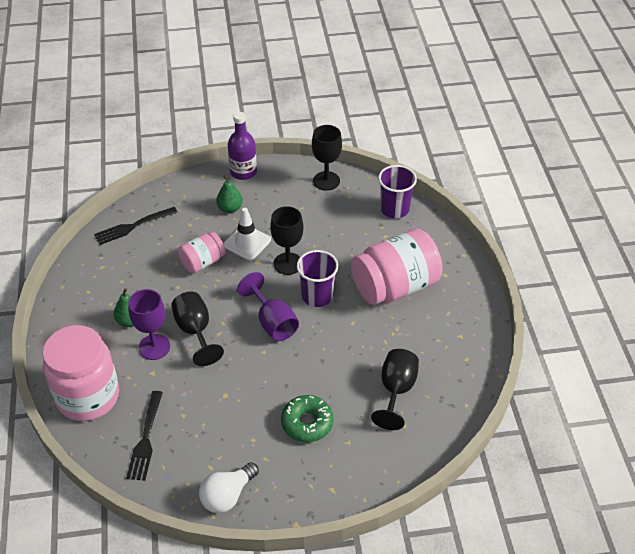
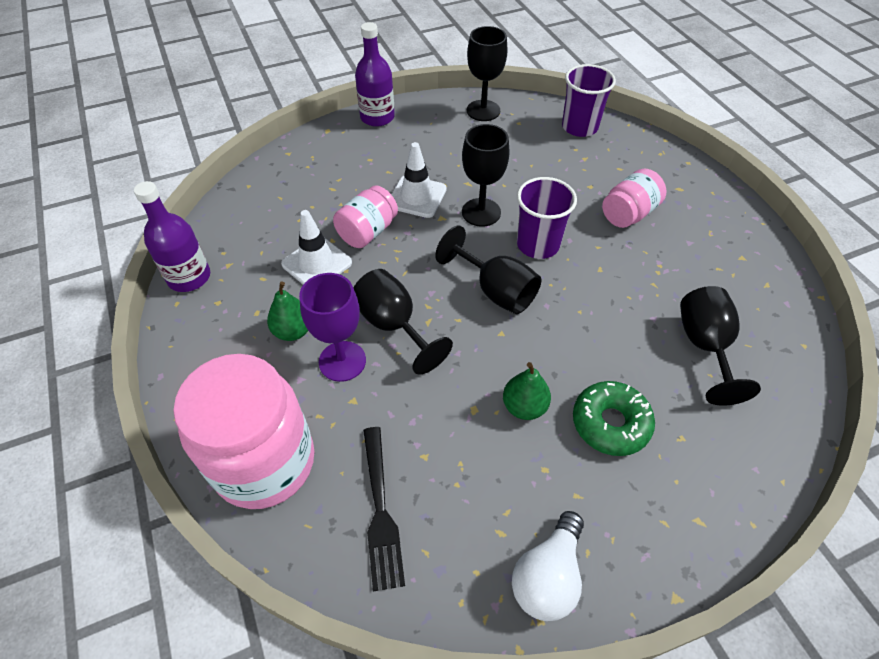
camera: 15 degrees left, 5 degrees up
(74, 270) = (189, 277): none -> purple bottle
(133, 226) = (256, 204): black fork -> none
(160, 278) = (317, 263): none -> white traffic cone
(230, 208) = (377, 161): green pear -> green pear (524, 406)
(272, 322) = (495, 290): purple goblet -> black goblet
(395, 286) = (628, 214): pink jar -> pink jar, size x0.54

